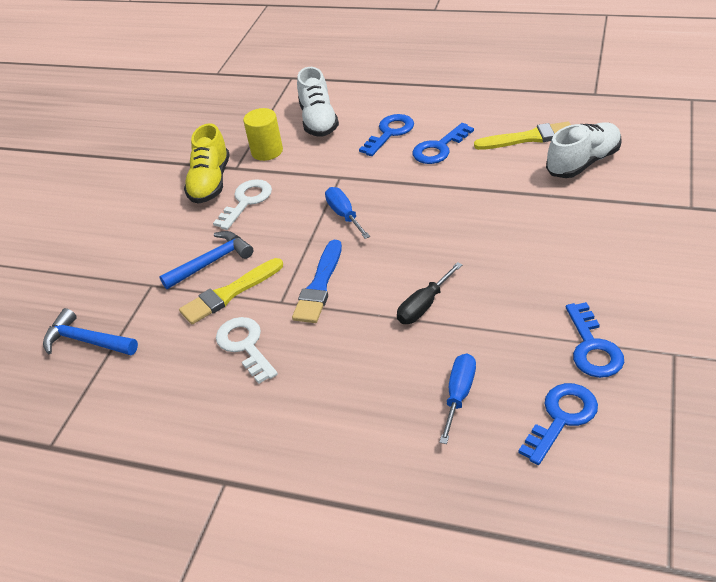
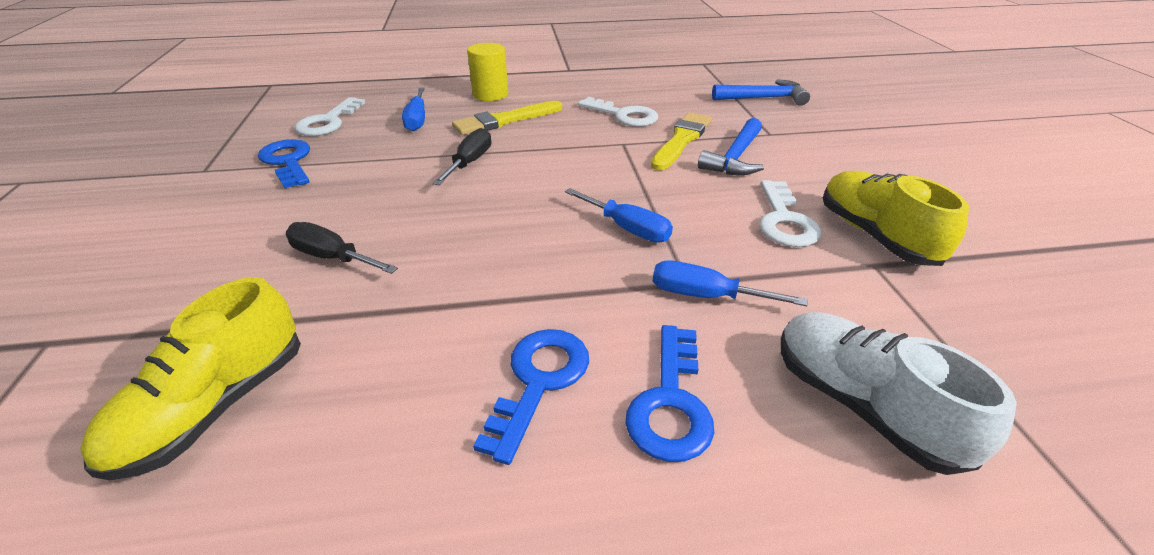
camera: 150 degrees right, 5 degrees down
(267, 151) = (866, 304): yellow cylinder -> yellow cylinder (490, 94)
(319, 285) = (594, 159): blue brush -> none
(337, 168) = (705, 296): none -> blue screwdriver
(528, 138) = (333, 459): yellow brush -> yellow brush (505, 120)
(538, 230) = (332, 257): none -> black screwdriver
(561, 418) = (328, 122): blue key -> white key
(583, 162) = (215, 407): white shoe -> yellow shoe

